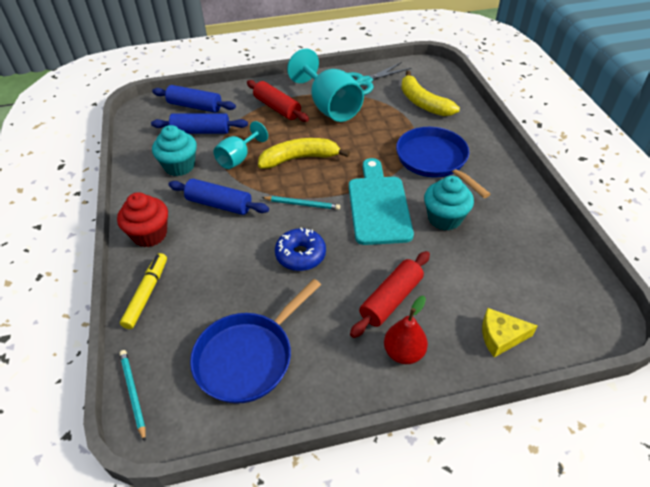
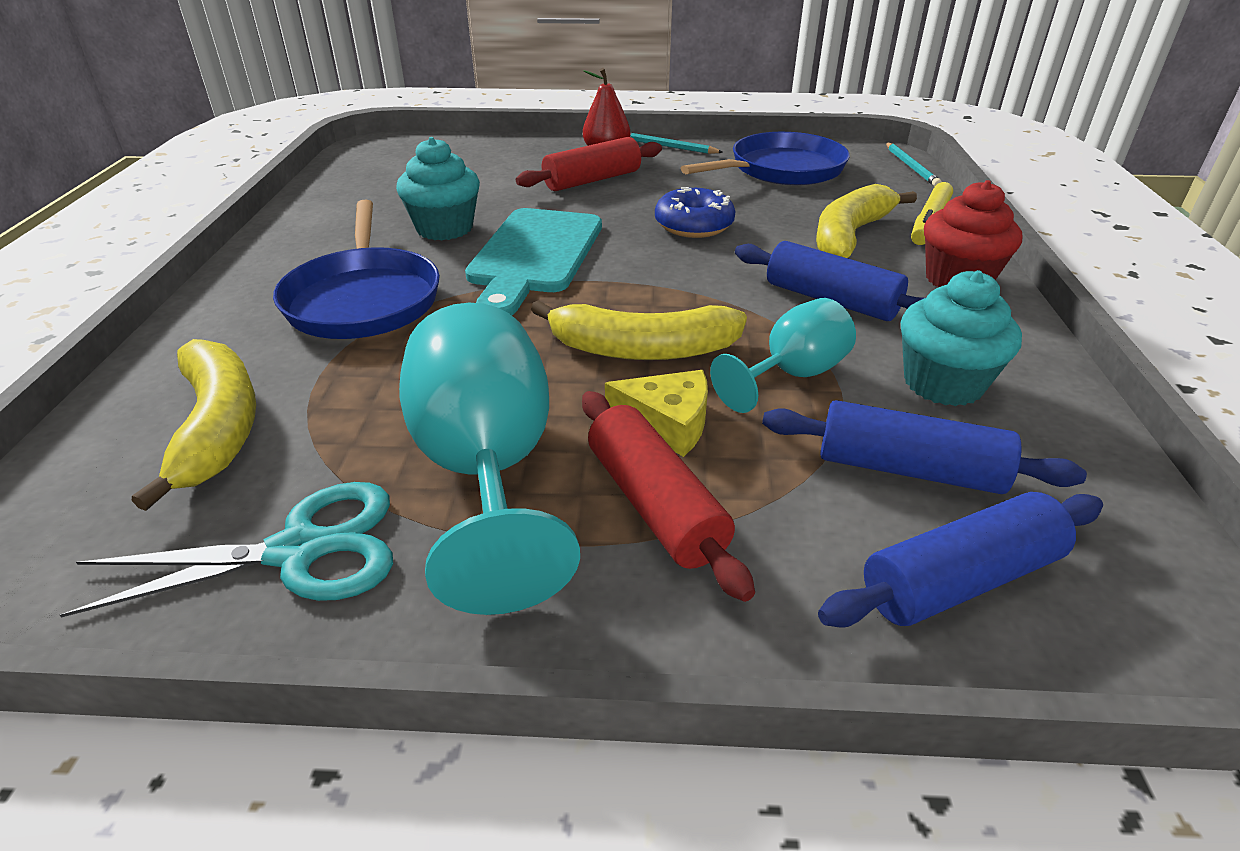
camera: 165 degrees left, 10 degrees down
(195, 106) = (959, 579): blue rolling pin -> blue rolling pin turned 60 degrees counterclockwise
(202, 266) = (850, 235): none -> yellow banana
(302, 204) = (668, 277): turquoise pencil -> turquoise pencil (668, 147)
(501, 336) = (495, 149): yellow cheese -> yellow cheese (667, 423)

